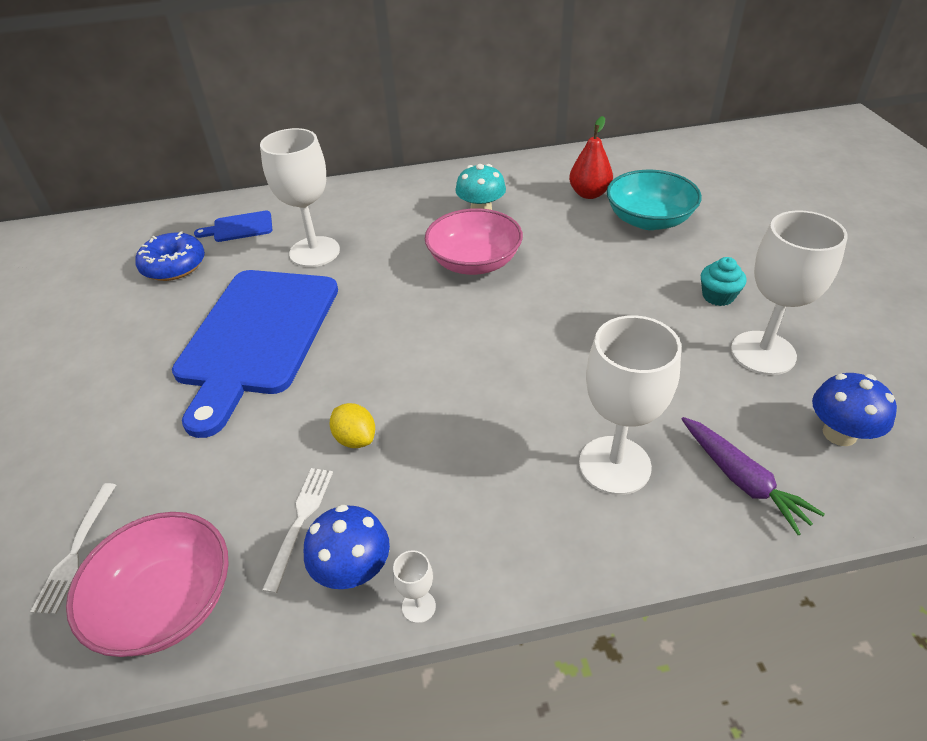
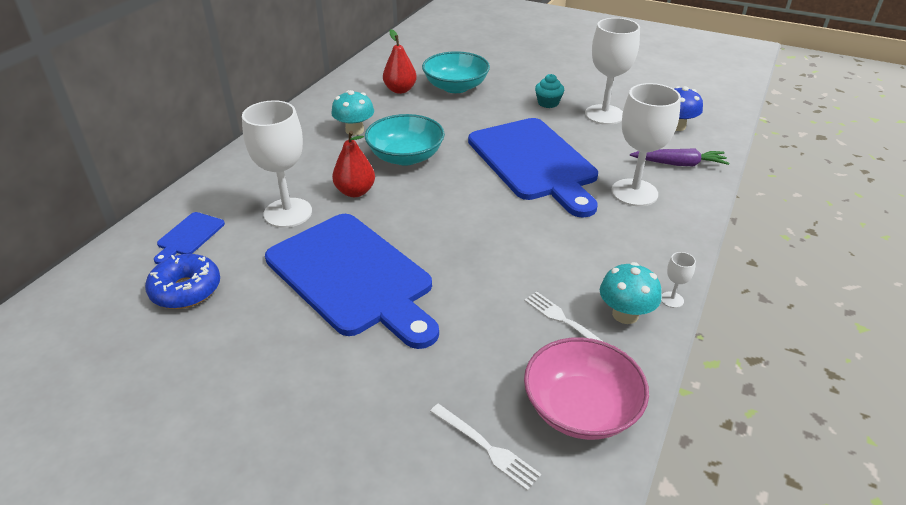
camera: 55 degrees left, 5 degrees down
(353, 570) = (625, 314): blue mushroom -> turquoise mushroom
(355, 439) = (516, 271): yellow lemon -> none
(383, 267) = (355, 192): none -> red pear
(474, 262) = (405, 157): pink bowl -> turquoise bowl
(574, 349) = (534, 162): none -> blue cutting board

